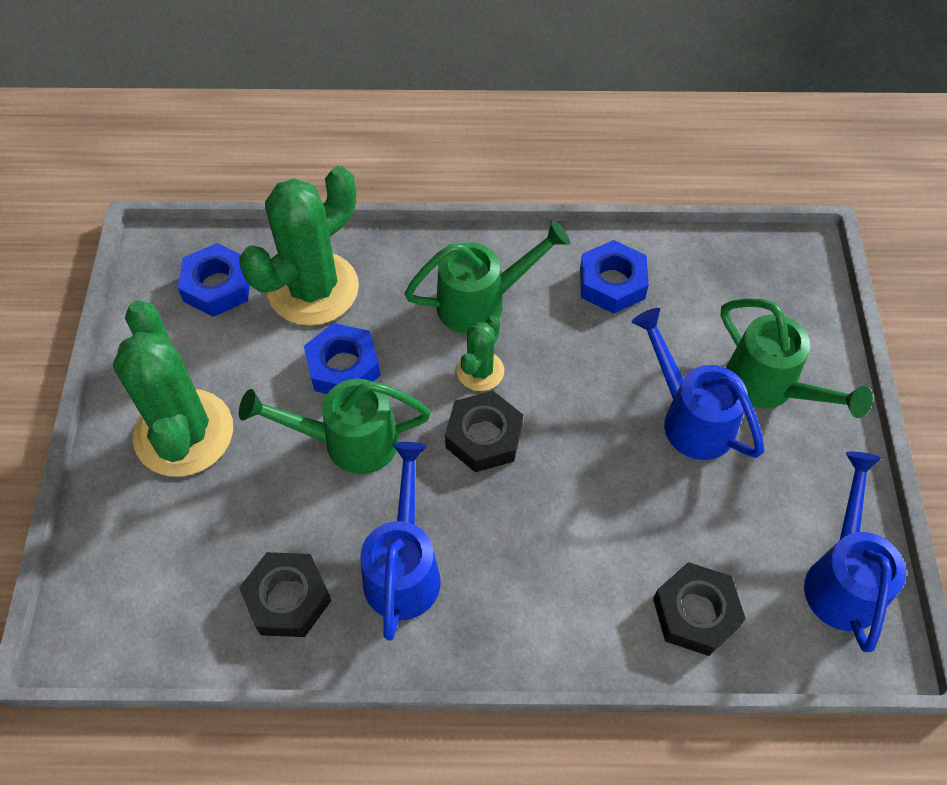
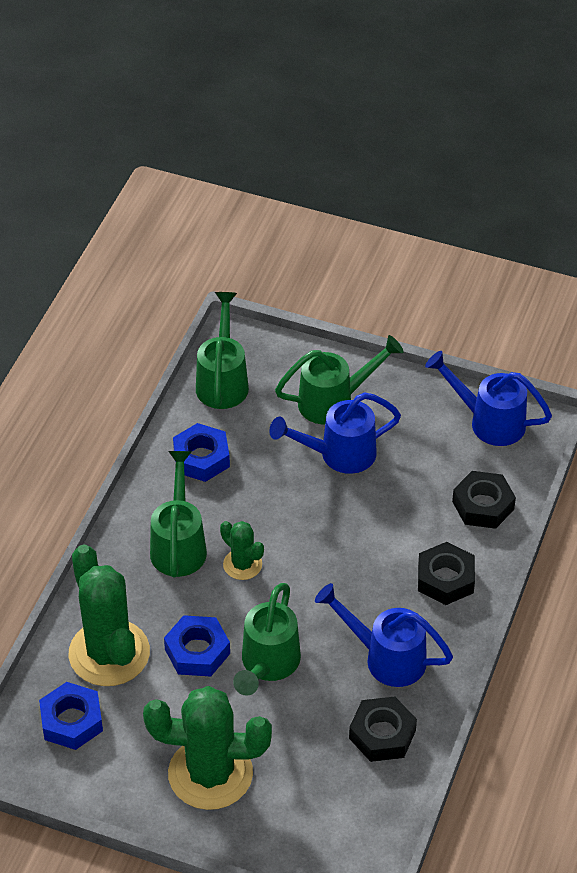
camera: 70 degrees left, 10 degrees down
(484, 437) = (300, 579): black nut -> black nut (445, 579)
(735, 266) = (223, 380): none -> green watering can

